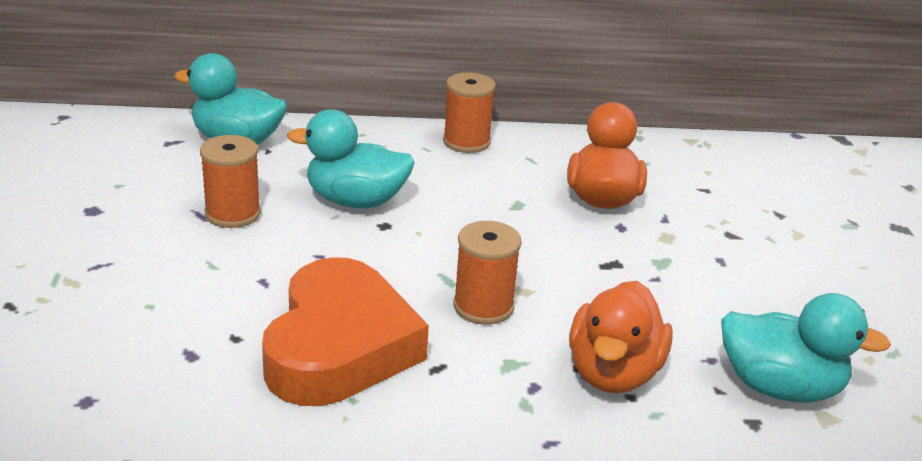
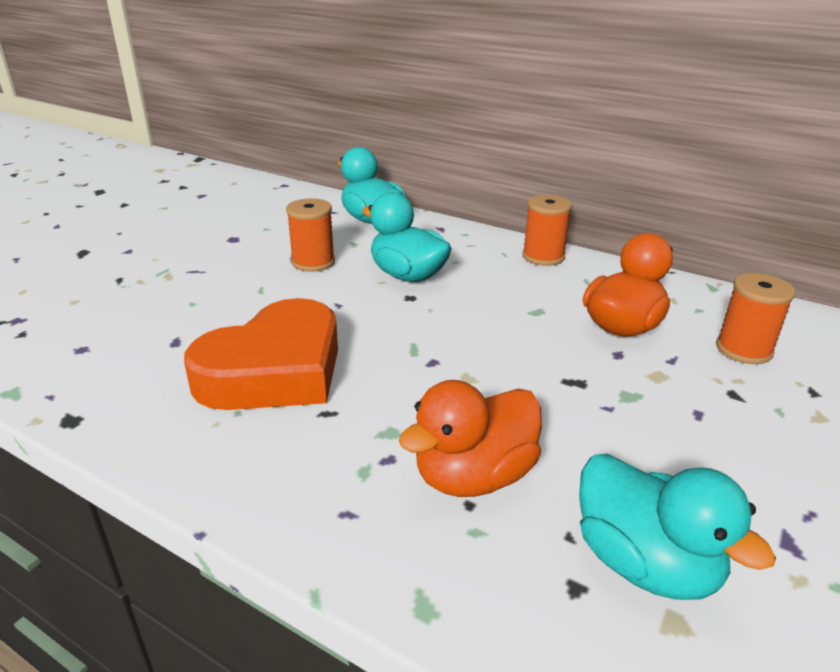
camera: 35 degrees right, 0 degrees up
(483, 307) = (419, 379): orange spool -> orange spool (743, 349)

